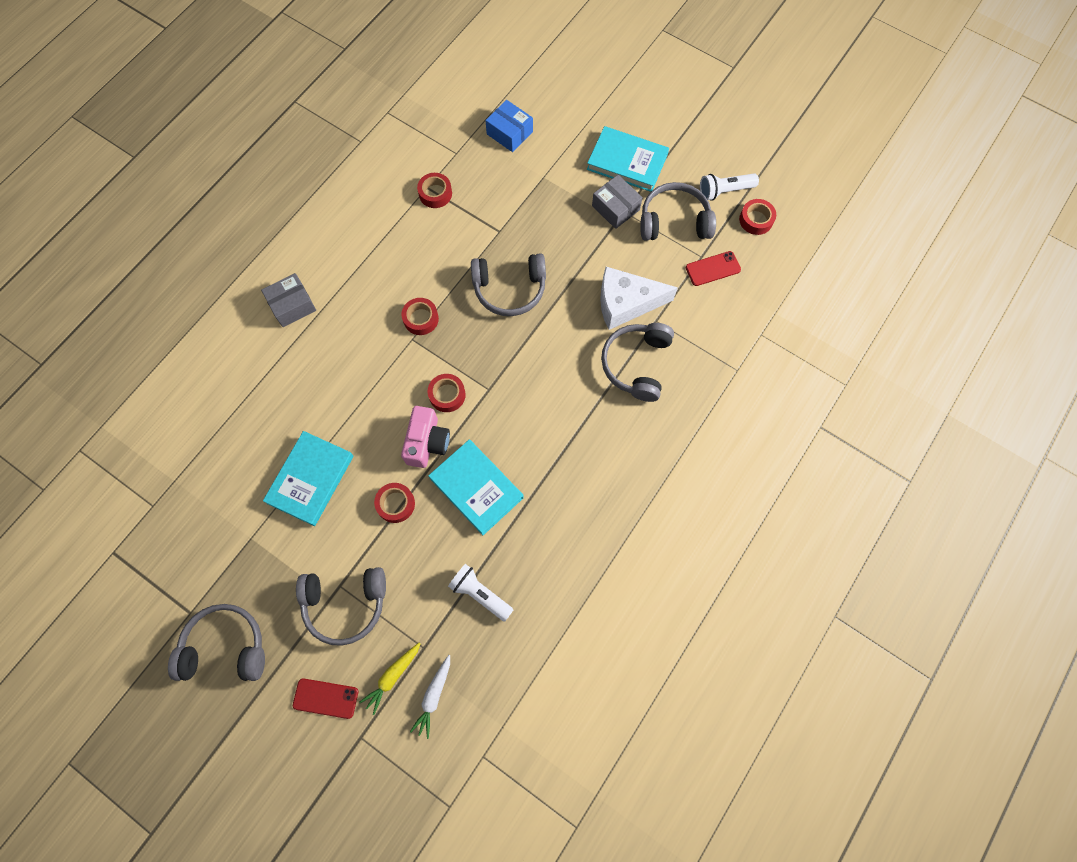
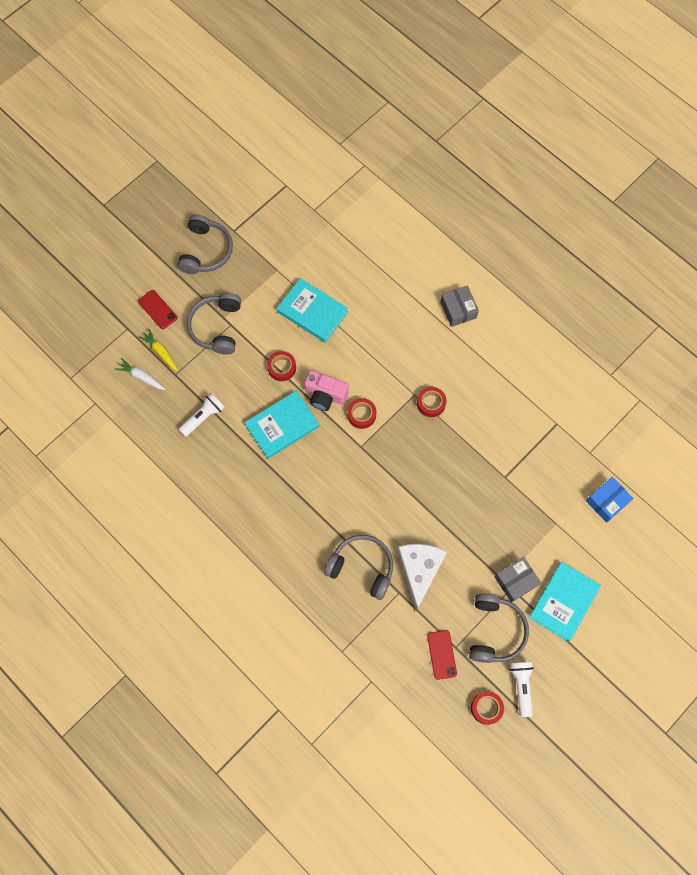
camera: 100 degrees right, 0 degrees up
(326, 698) = (157, 309): red phone -> red phone turned 60 degrees counterclockwise
(435, 193) = (549, 429): red tape -> none
(509, 289) = (447, 477): grey headphones -> none

